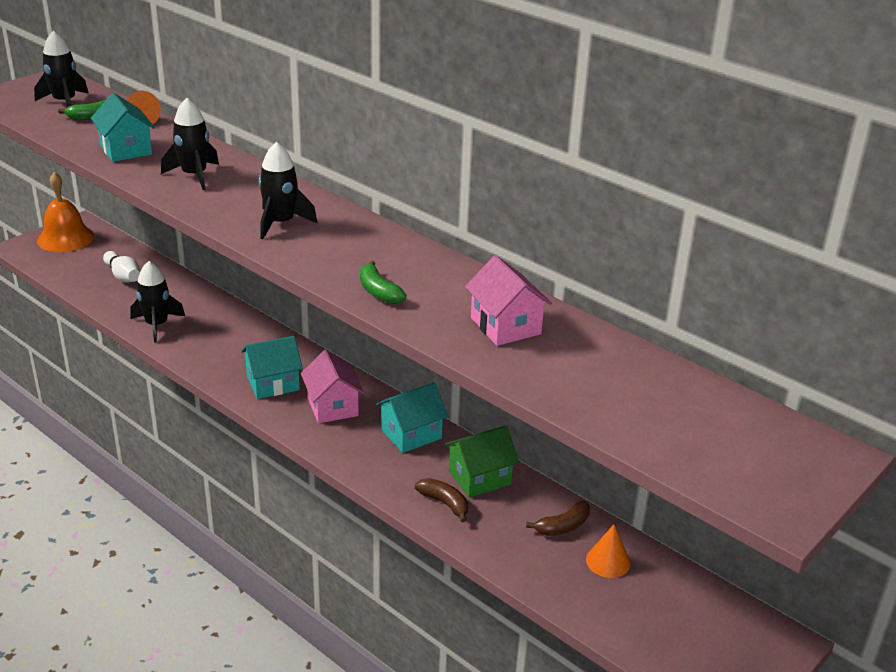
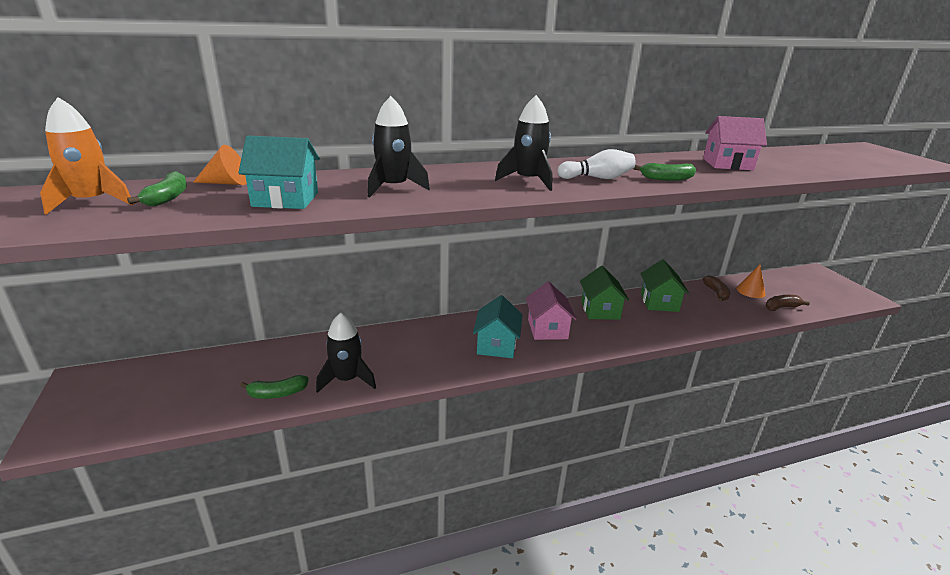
camera: 60 degrees left, 5 degrees down
(65, 102) = (92, 202): black rocket -> orange rocket
(65, 238) = (92, 397): orange bell -> none
(117, 303) = (277, 393): none -> green banana
(123, 276) = (232, 377): white bowling pin -> white bowling pin (597, 178)
(332, 406) = (547, 329): pink house -> pink house turned 75 degrees clockwise
(411, 434) = (600, 310): turquoise house -> green house
(444, 503) = (682, 321): brown banana -> brown banana (781, 307)

